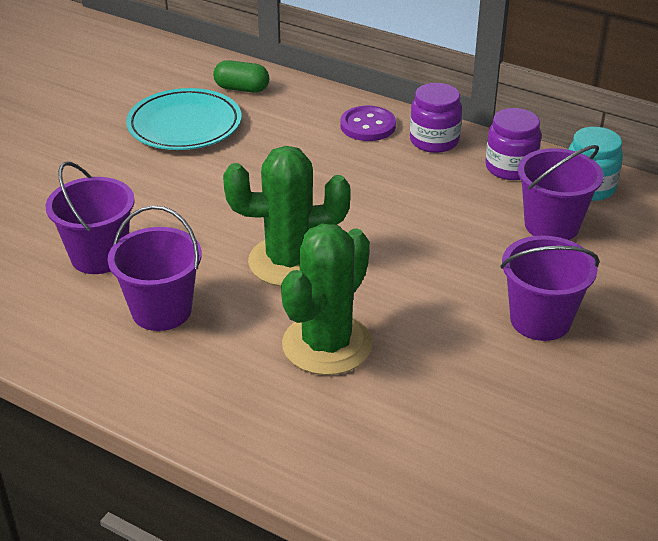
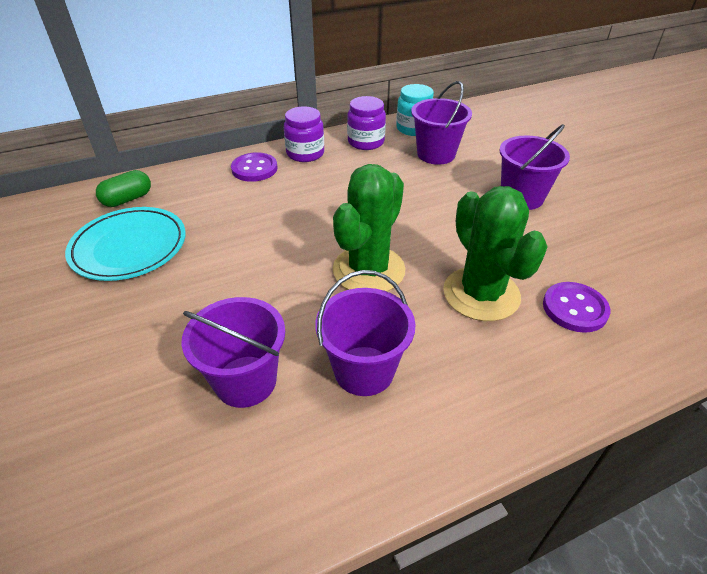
camera: 55 degrees left, 5 degrees up
(369, 417) = (574, 308): none -> purple button

